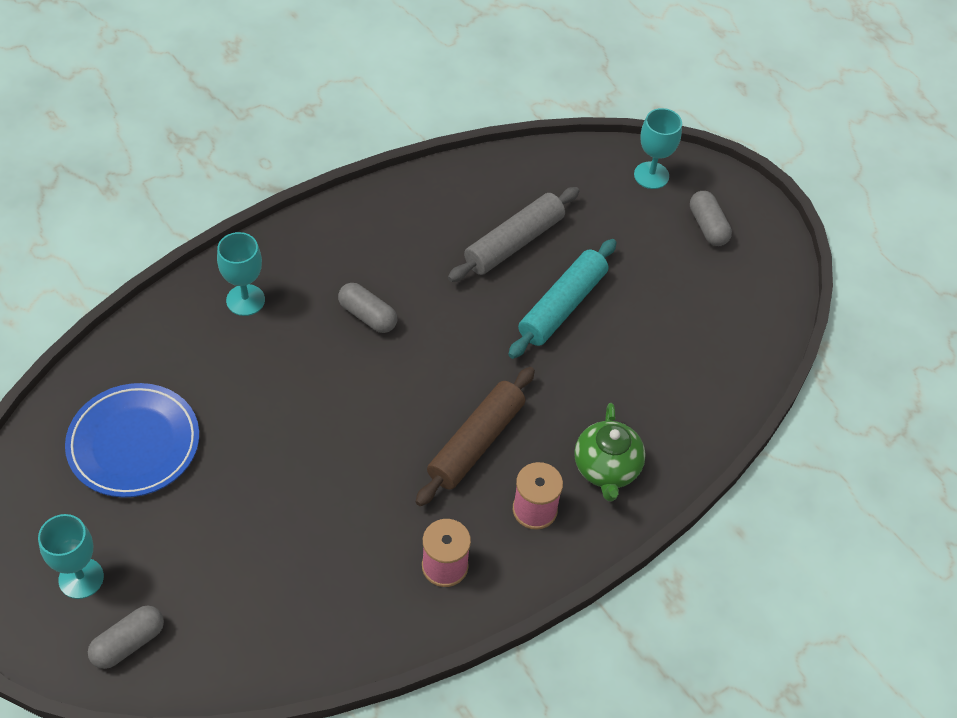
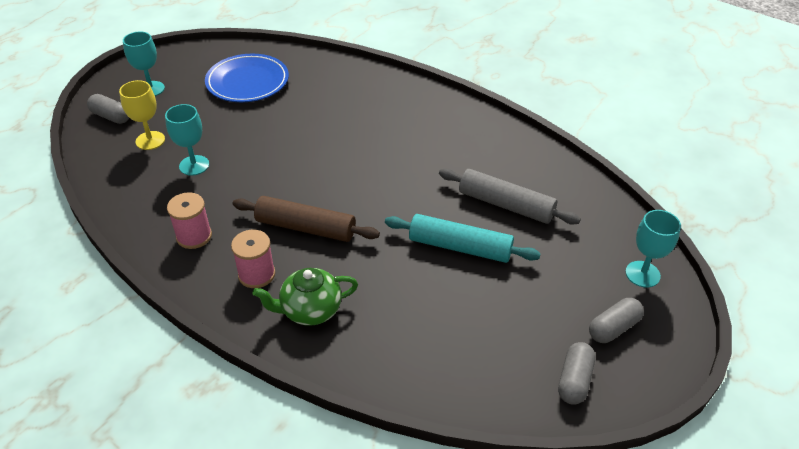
camera: 75 degrees right, 10 degrees down
(218, 594) = (150, 140): none -> yellow goblet
(245, 300) = (375, 94): turquoise goblet -> turquoise goblet (194, 165)
(367, 316) = (391, 148): grey capsule -> grey capsule (574, 380)

